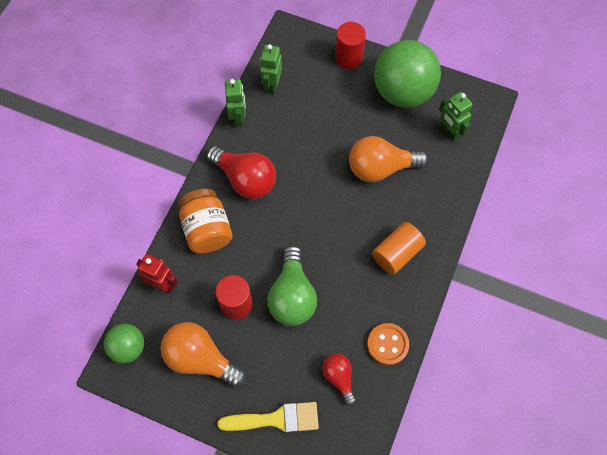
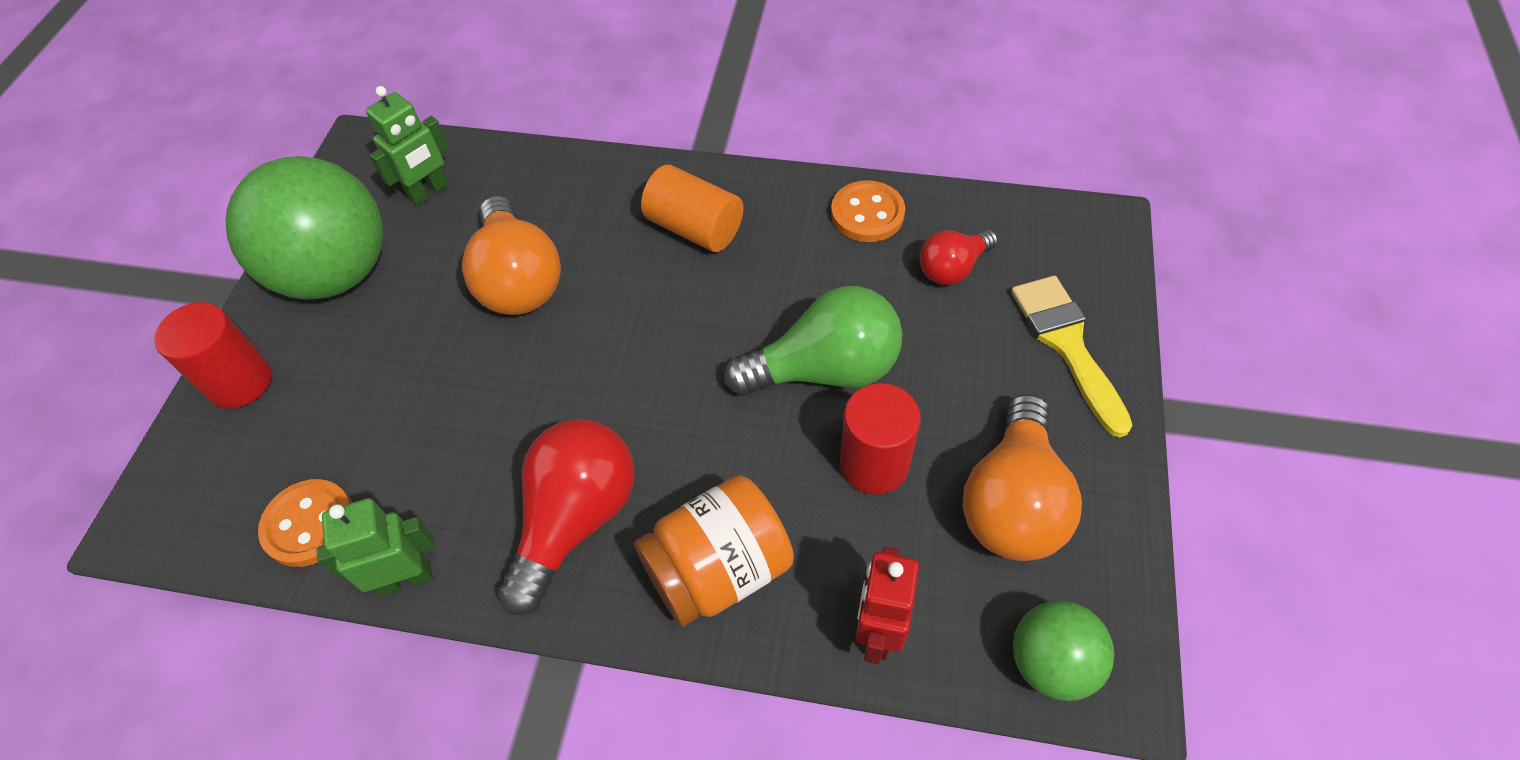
camera: 100 degrees left, 10 degrees down
(272, 85) = (309, 524): green robot -> orange button

